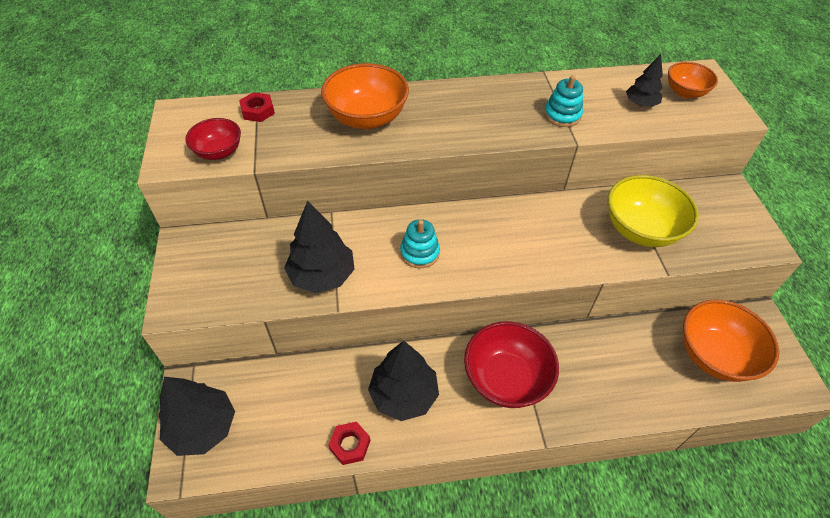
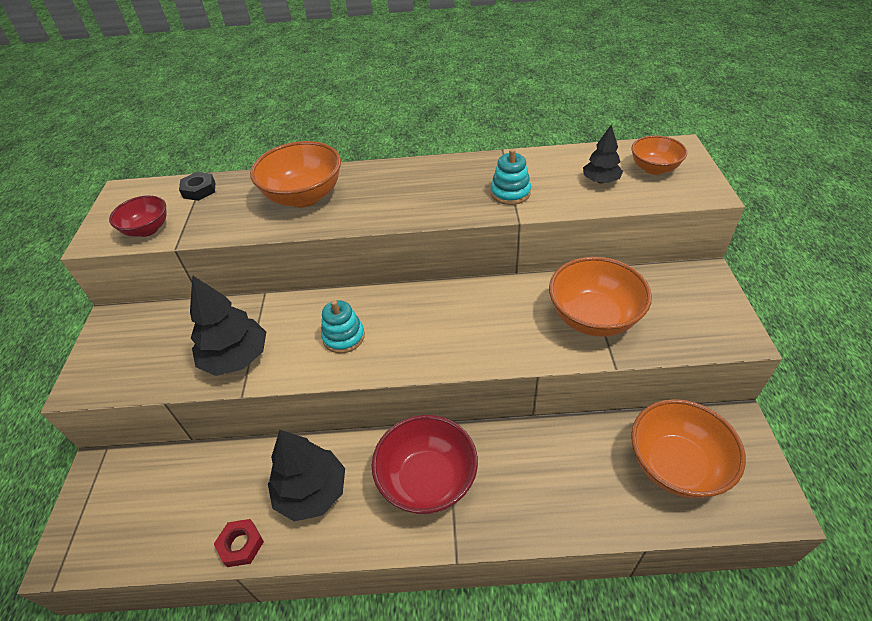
camera: 10 degrees right, 5 degrees down
(203, 427) = (96, 515): black tree -> none
(258, 111) = (199, 190): red nut -> black nut
(640, 230) = (593, 318): yellow bowl -> orange bowl

